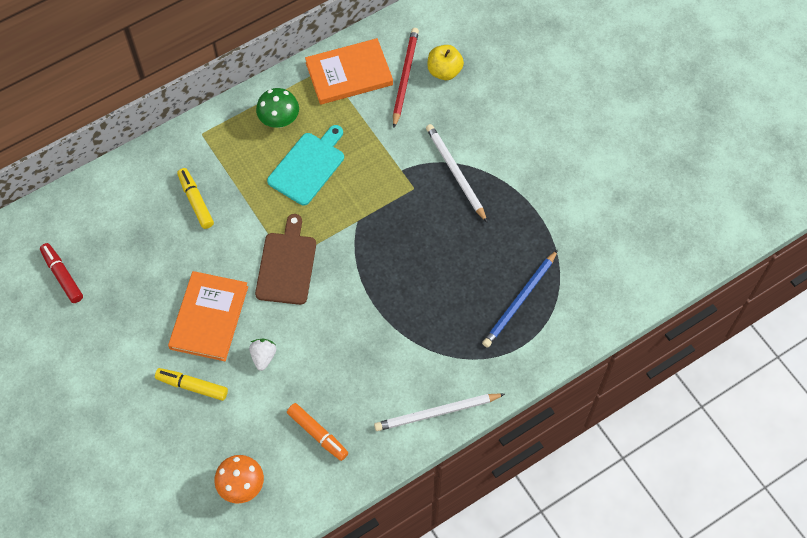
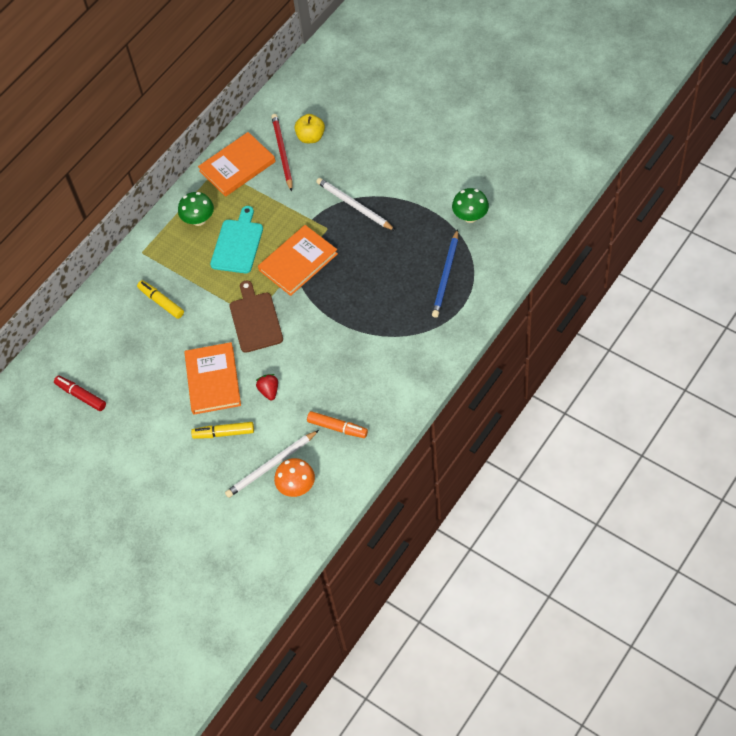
camera: 15 degrees left, 5 degrees down
(263, 357) = (269, 391): white strawberry -> red strawberry
(364, 215) = (298, 262): none -> orange book
(437, 413) = (421, 377): white pencil -> white pencil (271, 465)
(579, 240) = (470, 216): none -> green mushroom

